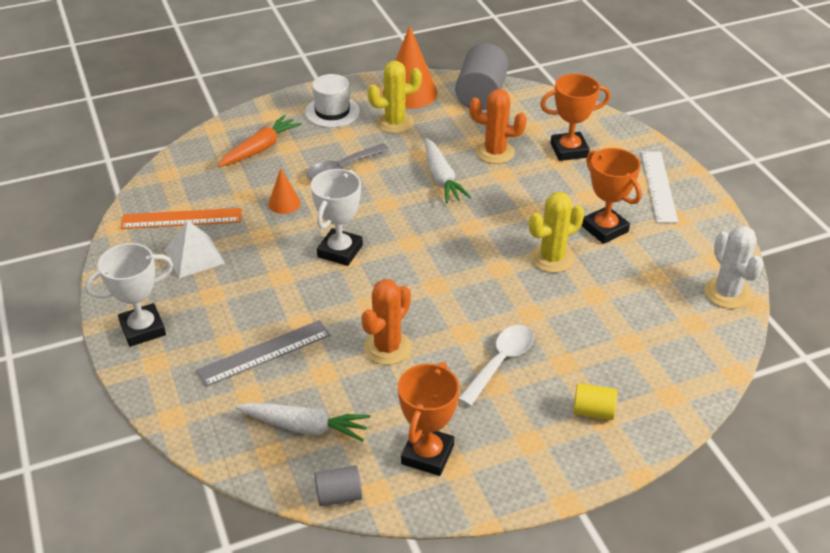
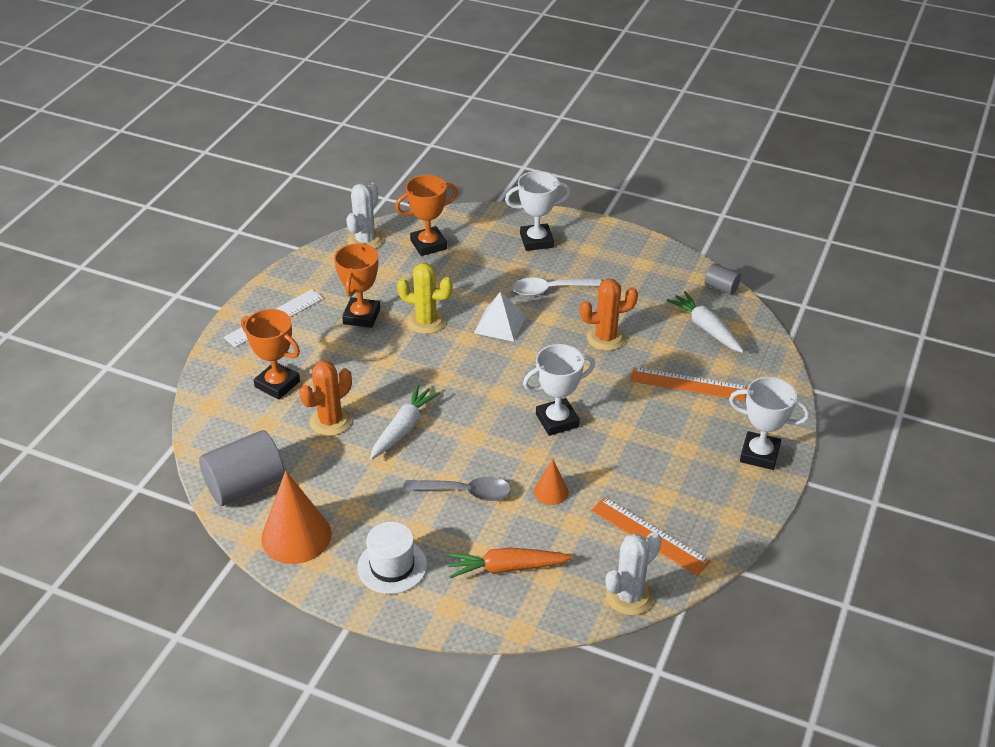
camera: 135 degrees left, 0 degrees up
(161, 179) = (629, 596): none -> white cactus
(194, 256) = (671, 490): white pyramid -> white pyramid (500, 324)
(264, 353) = (688, 384): grey ruler -> orange ruler
(395, 123) = (358, 510): yellow cactus -> none
(427, 454) = (651, 276): orange trophy -> orange trophy (428, 245)
(495, 152) = (330, 421): orange cactus -> orange cactus turned 75 degrees clockwise
(593, 411) = (536, 241): yellow cylinder -> white trophy

